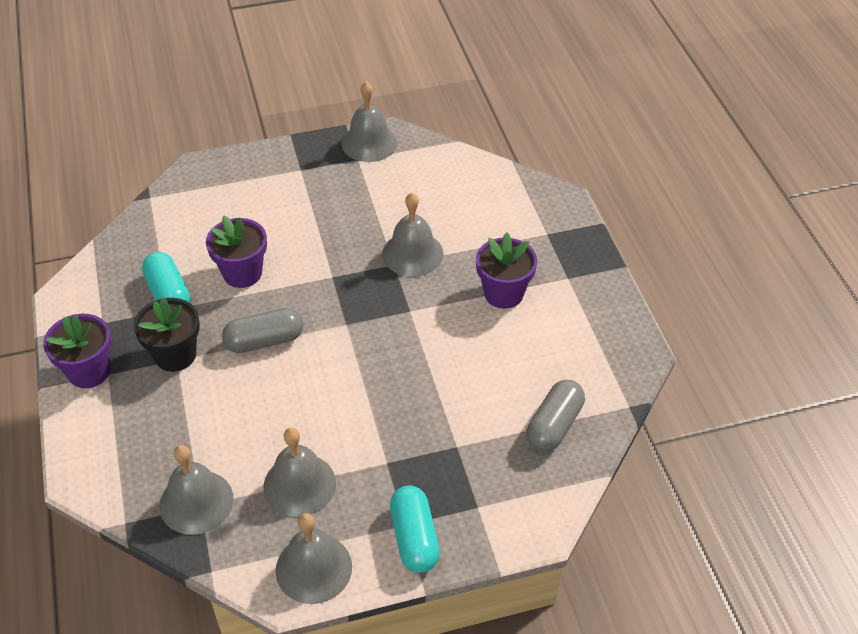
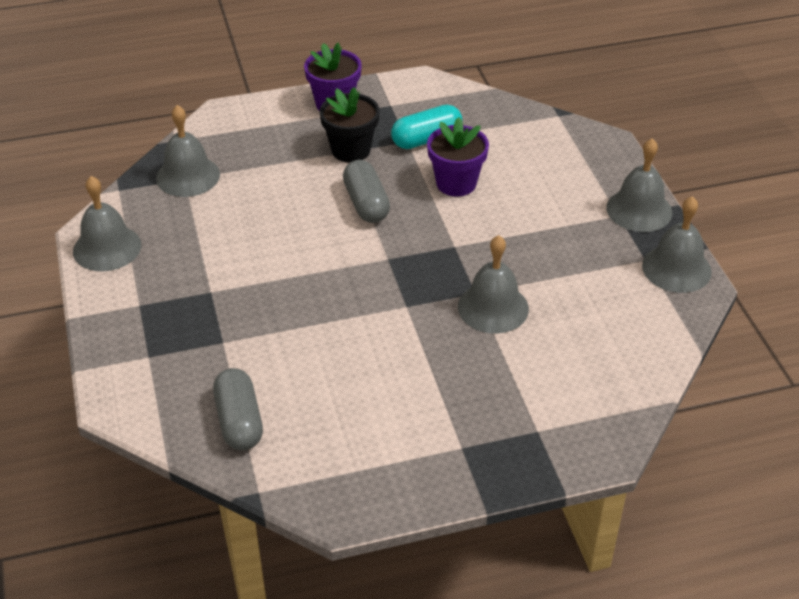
camera: 90 degrees right, 5 degrees down
(299, 484) = (195, 235): grey bell -> grey bell (639, 210)
(414, 538) = (123, 311): turquoise capsule -> none
(503, 293) = (434, 385): purple flower pot -> none
(554, 425) = (239, 421): grey capsule -> grey capsule turned 45 degrees clockwise

